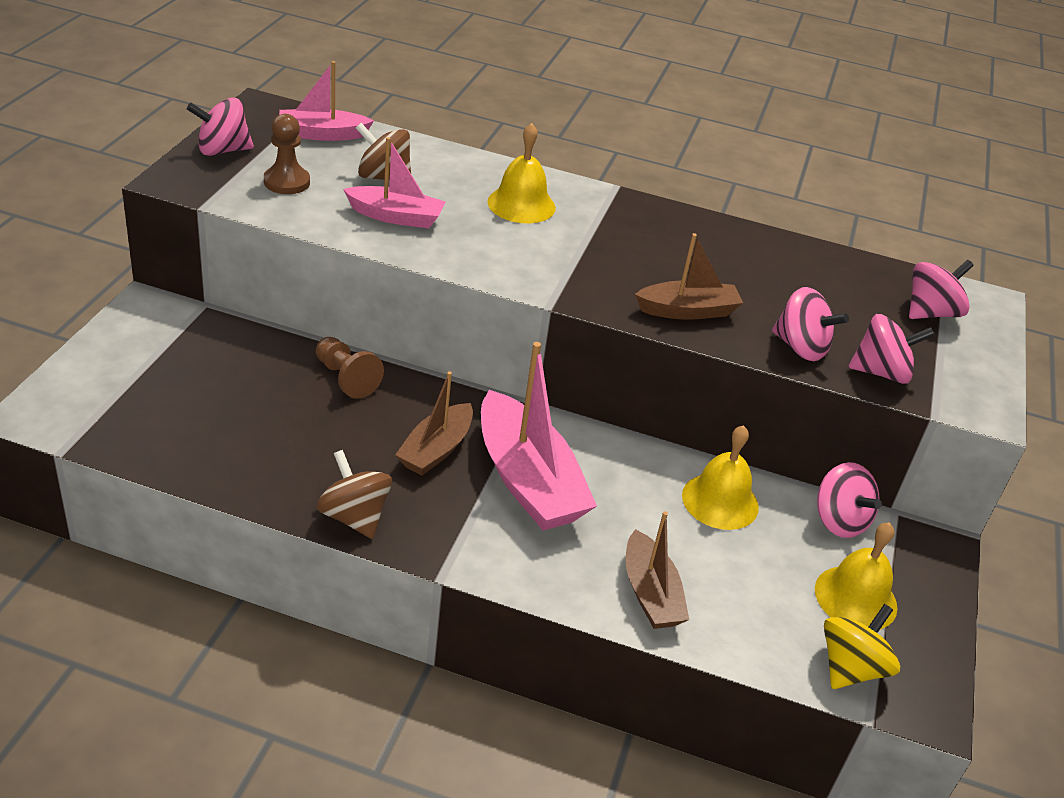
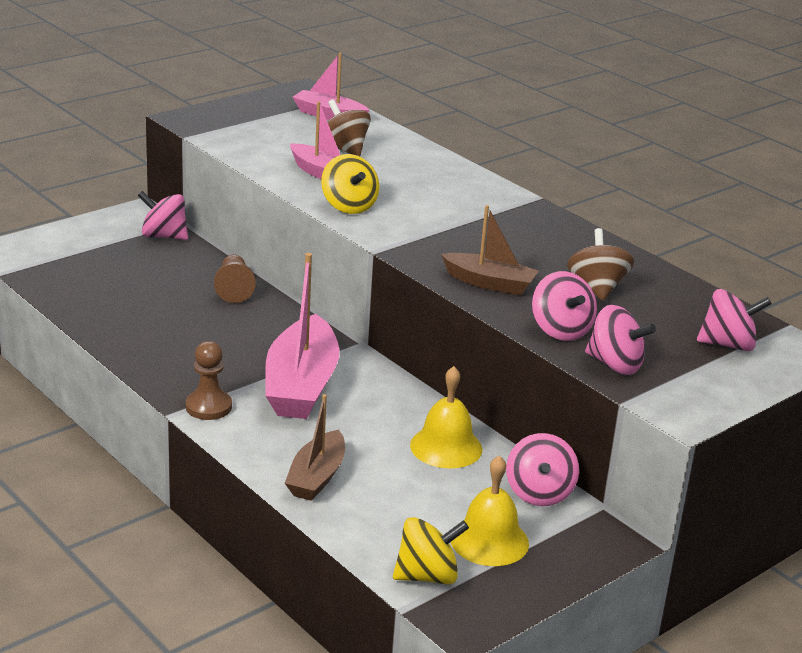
camera: 35 degrees right, 10 degrees down
(222, 150) = (241, 109): pink spinning top -> pink spinning top (164, 236)
(287, 182) = (265, 136): brown pawn -> brown pawn (208, 407)
(354, 516) = (149, 364): brown spinning top -> brown spinning top (597, 288)
(436, 450) = (252, 347): brown boat -> none
(465, 254) = (349, 206): none -> yellow spinning top
(521, 204) = (436, 189): yellow bell -> none

